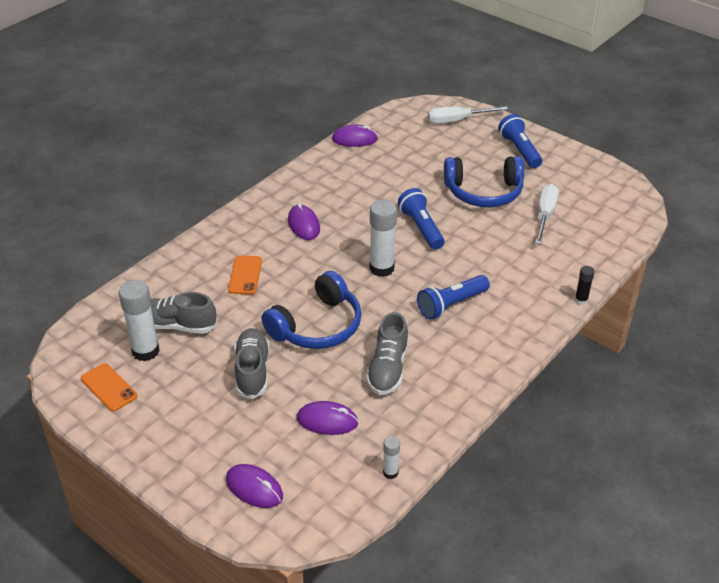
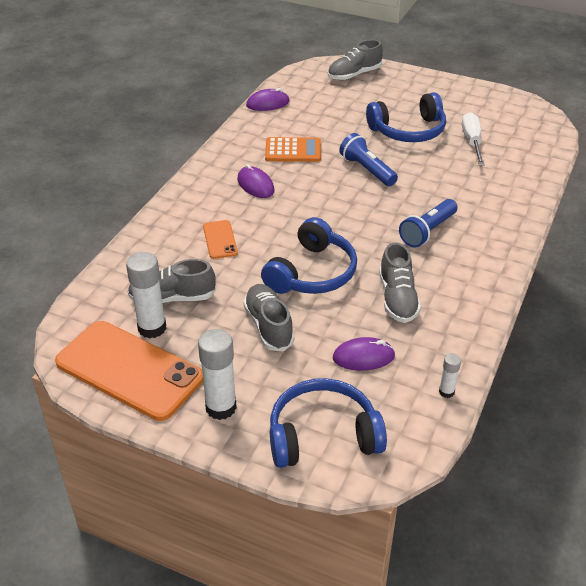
camera: 15 degrees left, 0 degrees up
(109, 387) = (129, 370): orange phone -> orange phone, size x2.21
(254, 488) = (323, 435): purple mouse -> blue headphones
(356, 194) = (293, 150): none -> orange calculator
(381, 268) = (348, 211): white glue stick -> white glue stick (221, 407)
(457, 120) = (354, 74): white screwdriver -> grey shoe
(519, 150) = (422, 91): blue flashlight -> none
(581, 300) = (540, 207): black glue stick -> none

